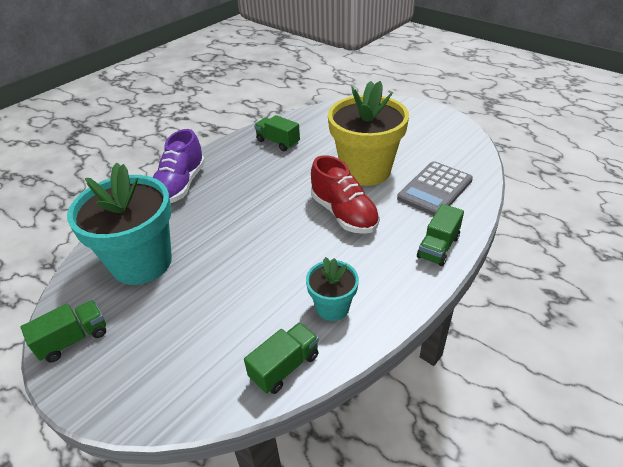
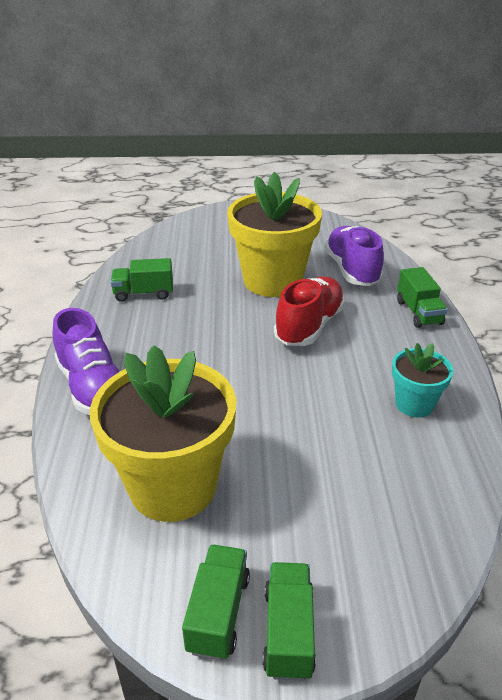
camera: 45 degrees left, 5 degrees down
(142, 262) = (173, 486): turquoise flower pot -> yellow flower pot
(284, 366) = (450, 474): green truck -> green truck (288, 632)
(344, 214) = (309, 326): red shoe -> red shoe turned 75 degrees counterclockwise
(435, 189) = (352, 270): grey calculator -> purple shoe

